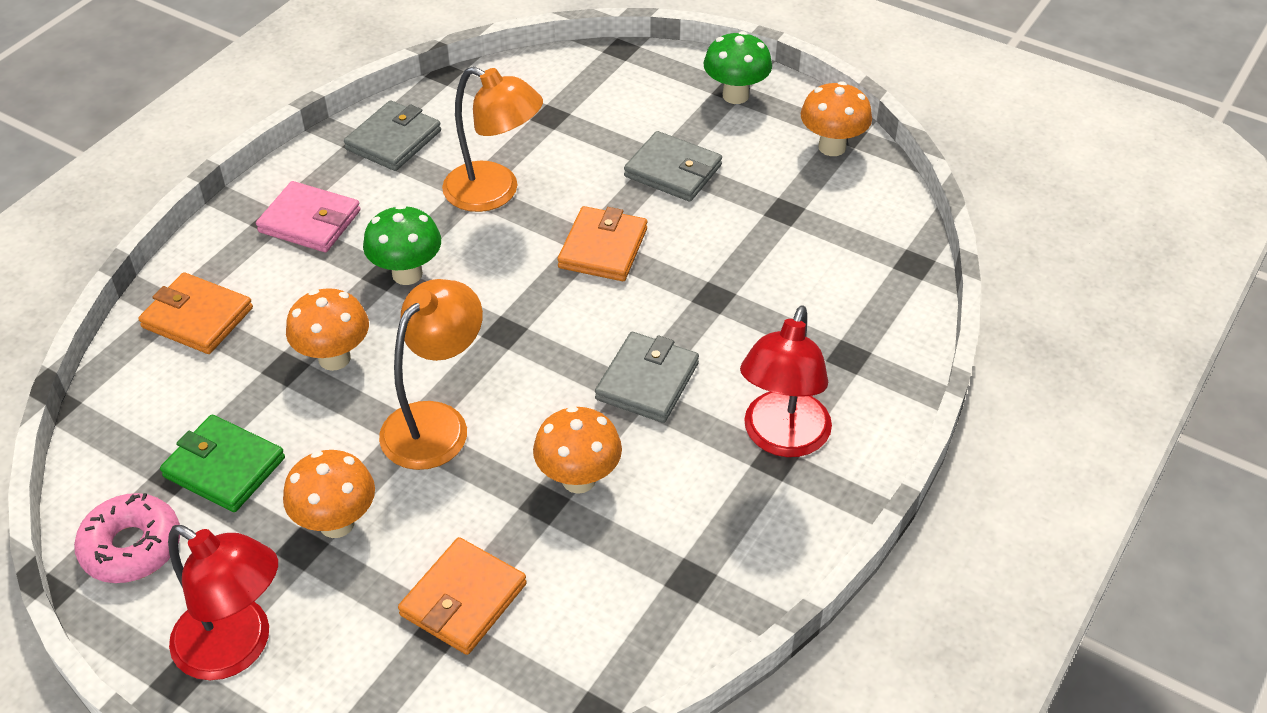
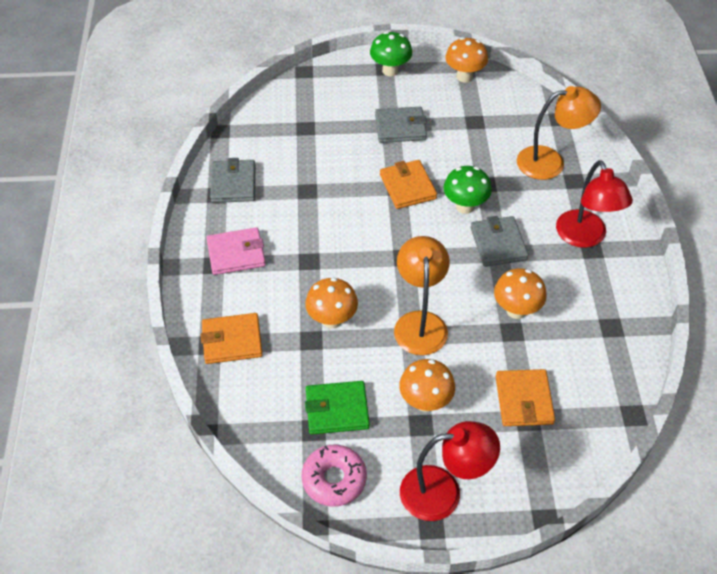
camera: 35 degrees left, 5 degrees up
(407, 274) = (321, 254): green mushroom -> green mushroom (465, 206)
(494, 193) = (321, 185): orange lamp -> orange lamp (550, 162)

